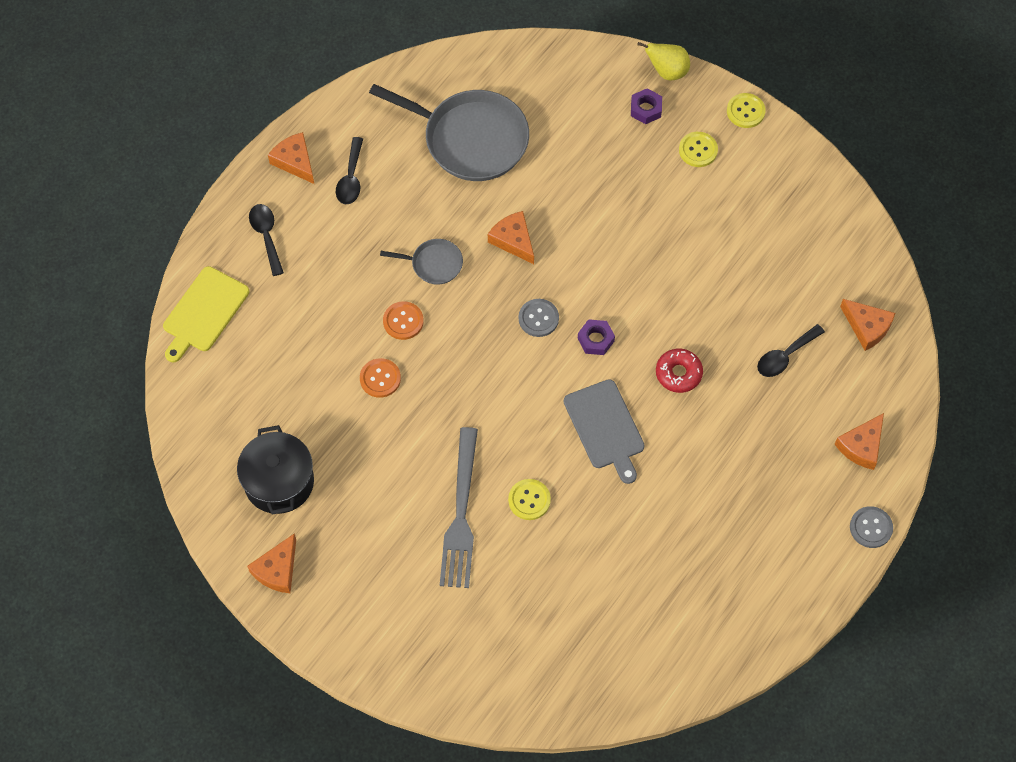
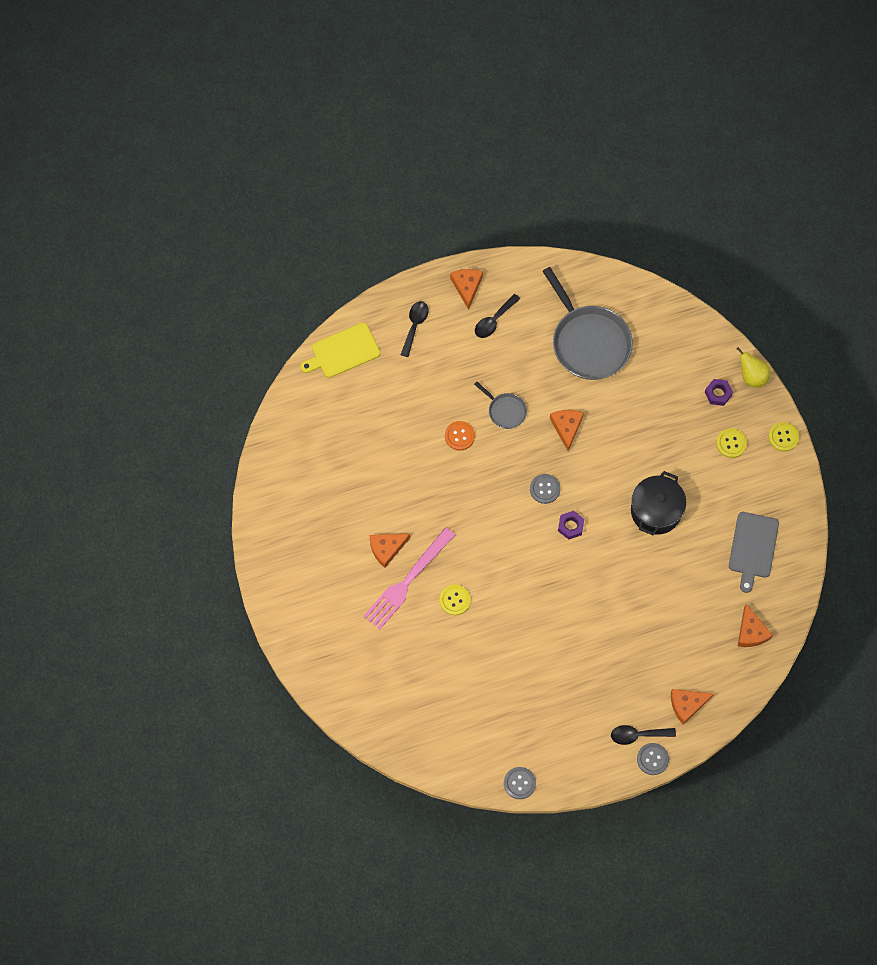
camera: 35 degrees right, 5 degrees up
(277, 570) = (275, 542): orange cheese -> orange cheese (387, 549)
(279, 482) = (314, 489): black pot -> black pot (655, 511)
(380, 378) = (419, 464): orange button -> none
(460, 514) = (407, 581): grey fork -> pink fork
(605, 427) = (534, 586): grey cutting board -> grey cutting board (753, 547)
(678, 373) = (606, 582): red donut -> none
(751, 652) = (519, 783): none -> grey button
(785, 356) = (683, 615): black spoon -> black spoon (638, 735)

